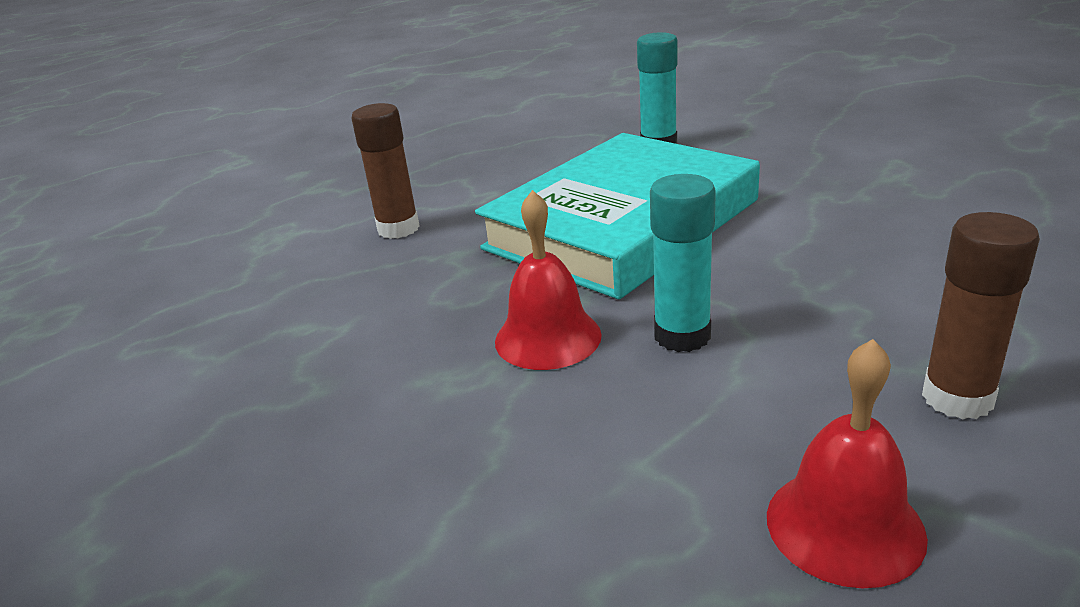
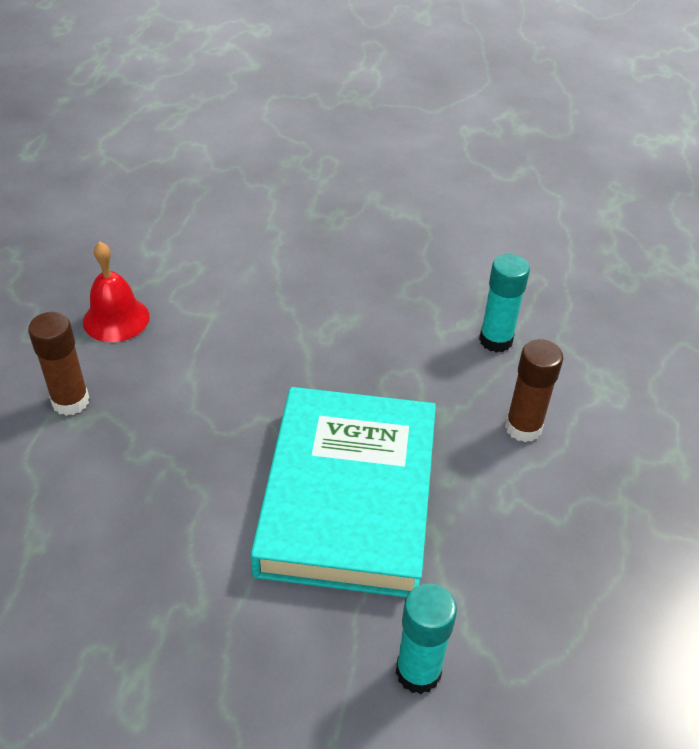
camera: 140 degrees right, 15 degrees up
(548, 337) = (312, 366): red bell -> none
(682, 336) = (234, 394): turquoise glue stick -> turquoise glue stick (495, 340)

